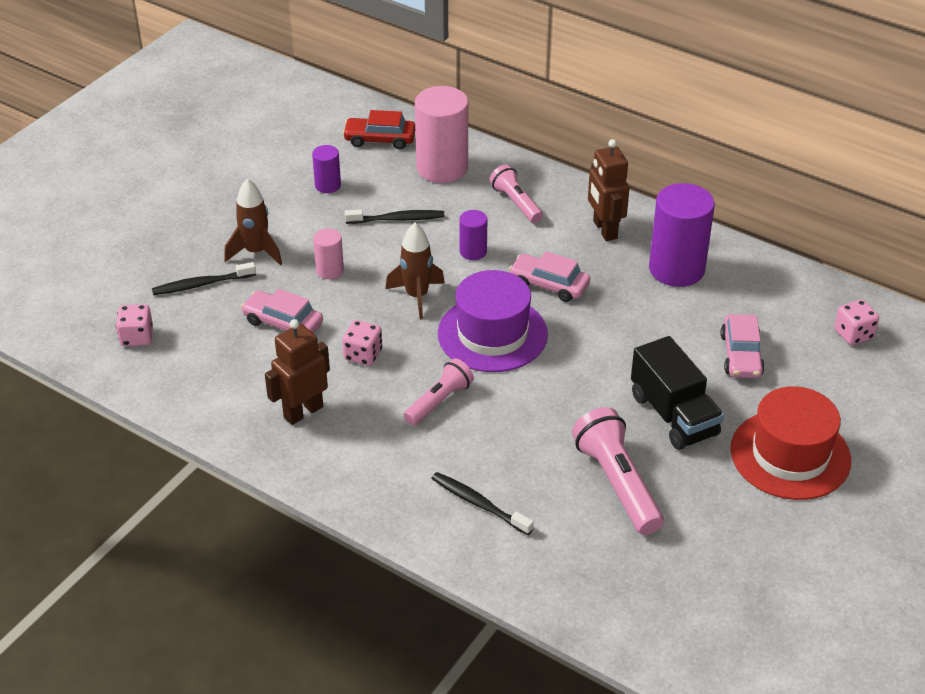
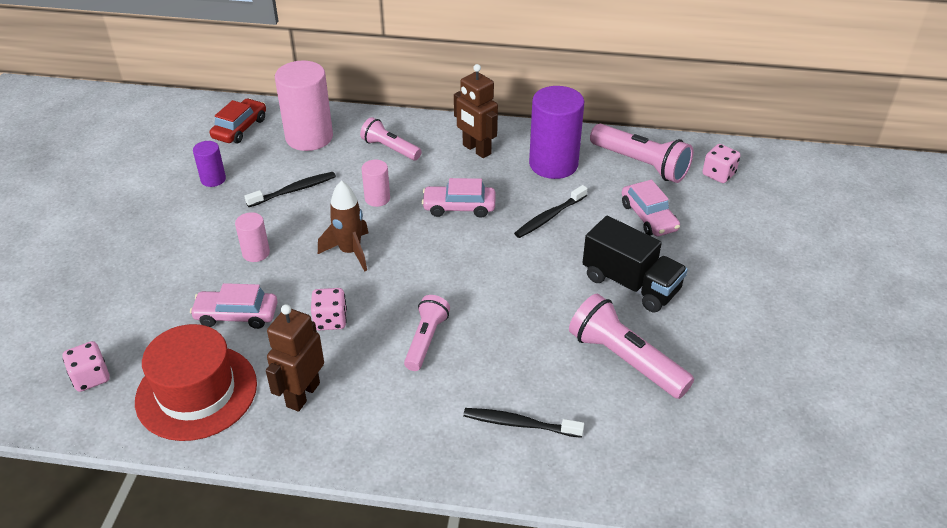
camera: 25 degrees left, 0 degrees up
(201, 284) = (135, 304): black toothbrush -> black toothbrush (549, 217)
(256, 252) = (175, 257): brown rocket -> none
(380, 139) = (240, 128): red car -> red car turned 135 degrees clockwise
(473, 251) = (377, 198): purple cylinder -> pink cylinder
(492, 334) = (436, 264): purple hat -> none
(773, 297) = (640, 164): none -> pink flashlight
(790, 455) = (741, 285): red hat -> red hat (196, 392)

